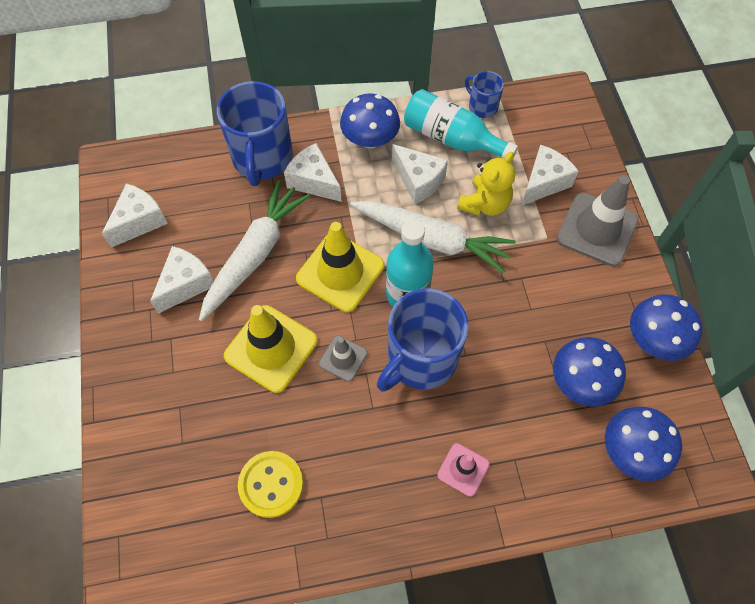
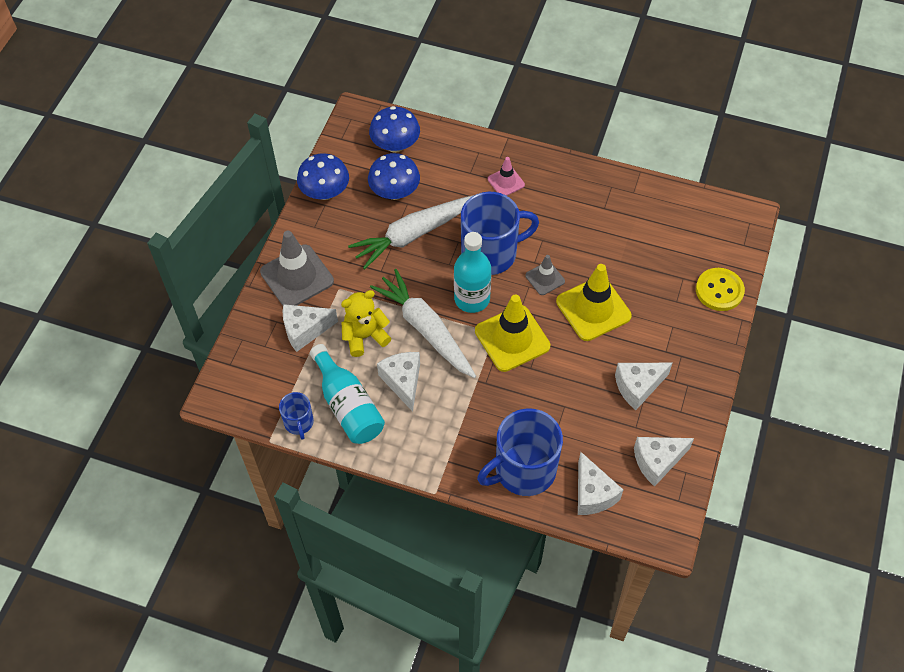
camera: 150 degrees left, 5 degrees down
(255, 254) = (571, 385): white carrot -> white carrot (413, 235)
(262, 158) = (523, 470): blue mug -> blue mug turned 150 degrees counterclockwise
(271, 484) = (633, 228): yellow button -> yellow button (719, 290)
(314, 181) = (490, 425): white cheese -> white cheese (592, 493)
(370, 139) = (418, 441): blue mushroom -> none

